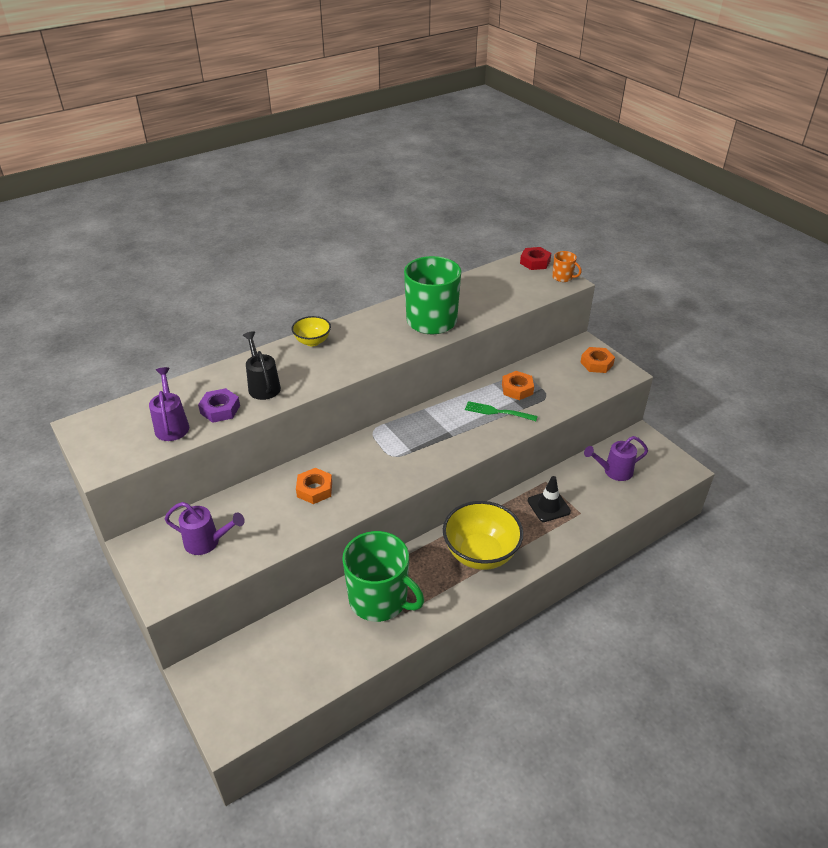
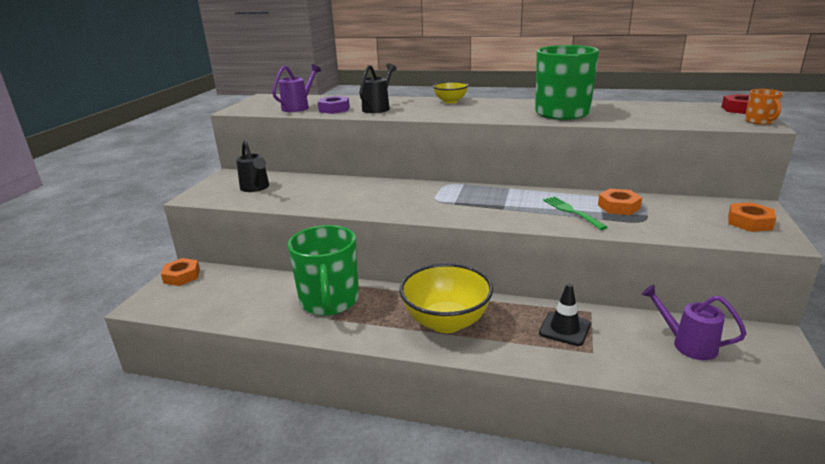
camera: 50 degrees right, 15 degrees down
(207, 542) = (256, 188): purple watering can -> black watering can
(314, 489) = (354, 193): orange nut -> orange nut (182, 276)

